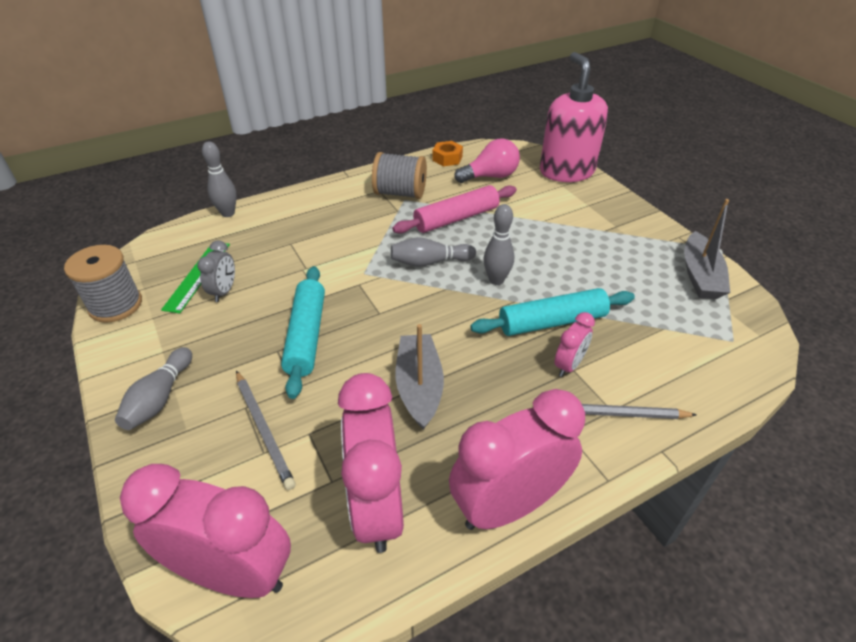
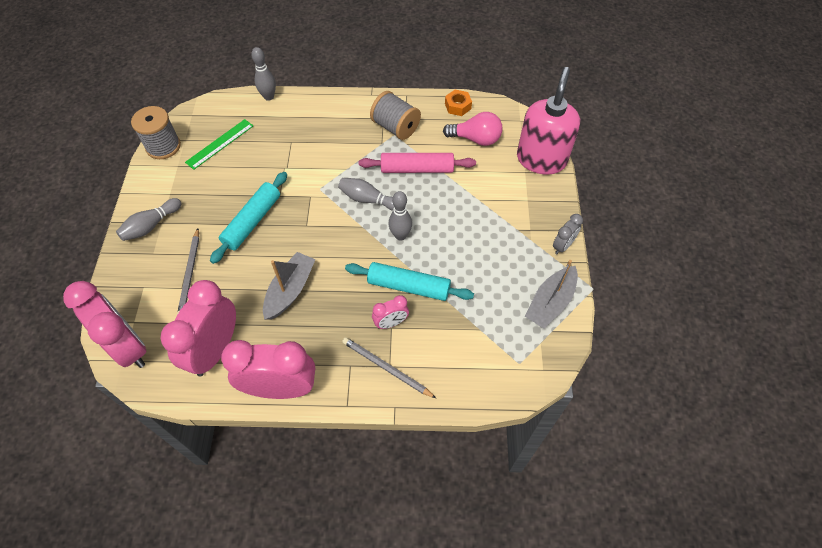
camera: 30 degrees right, 15 degrees up
(224, 291) = (227, 164): grey clock -> grey clock (563, 246)

